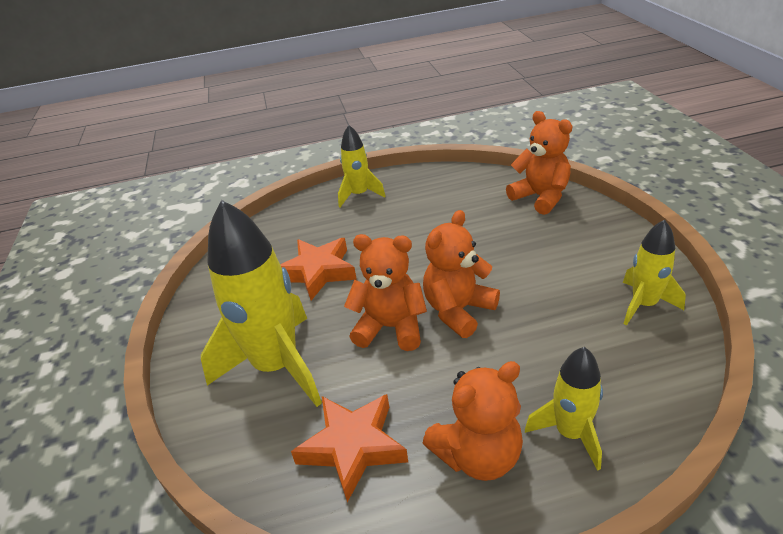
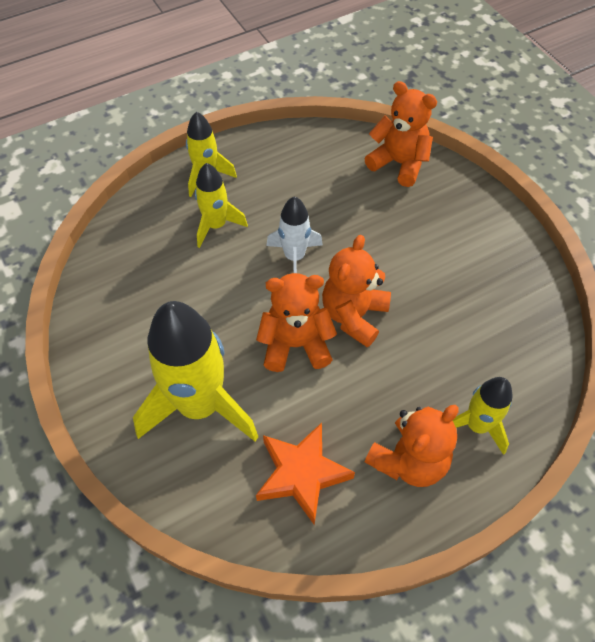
camera: 20 degrees left, 20 degrees up
(318, 272) = (199, 287): orange star -> none
(415, 258) = (294, 257): none -> white rocket
(643, 305) = (514, 285): yellow rocket -> yellow rocket (216, 225)

